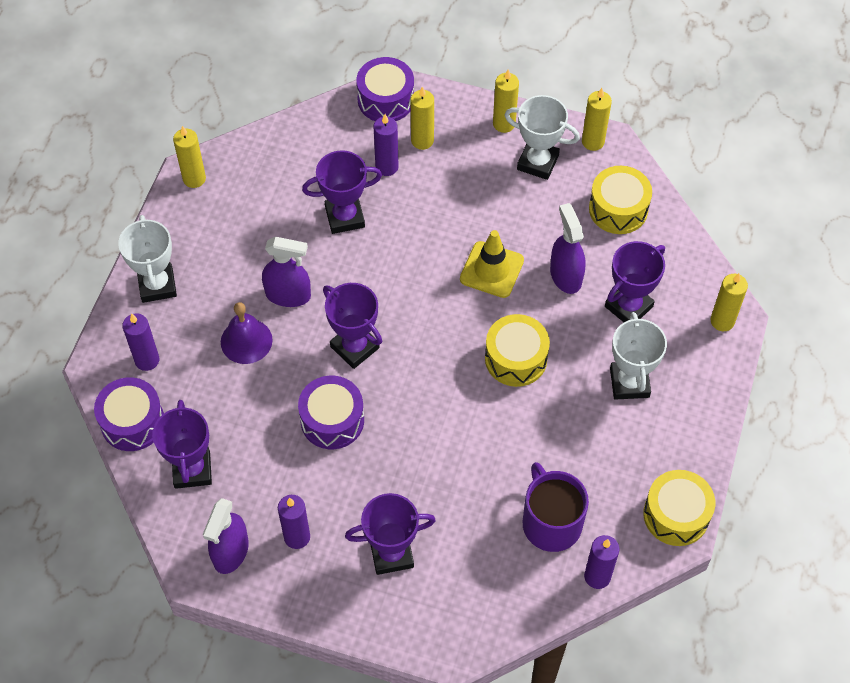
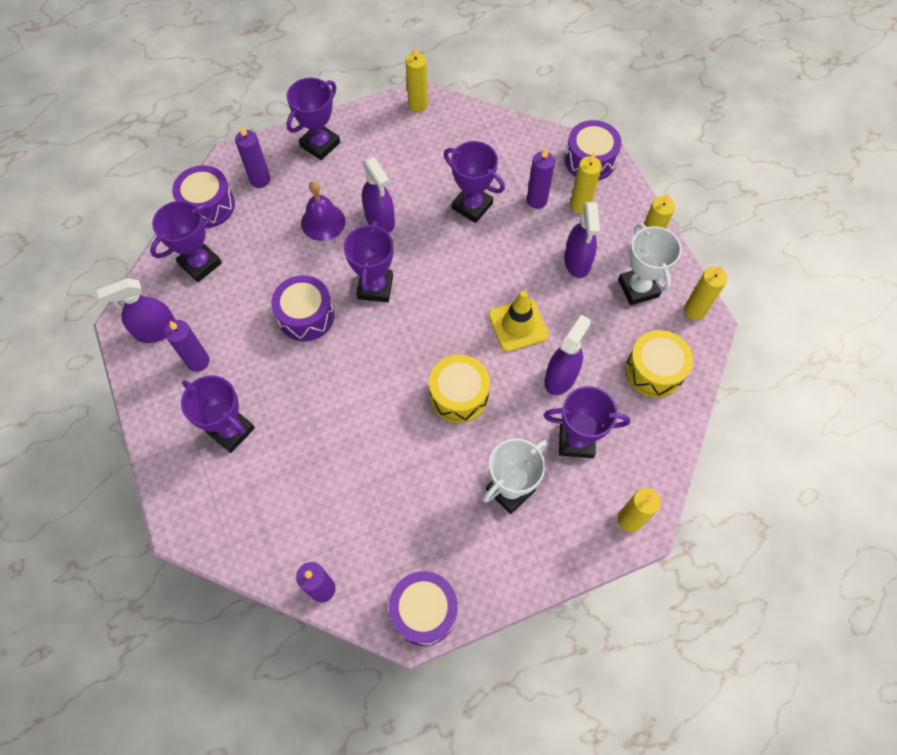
camera: 50 degrees right, 5 degrees up
(157, 285) = (320, 144): white trophy -> purple trophy
(473, 184) = (577, 261): none -> purple spray bottle
(551, 522) = (342, 521): purple mug -> none
(676, 515) = (424, 611): yellow drum -> purple drum

